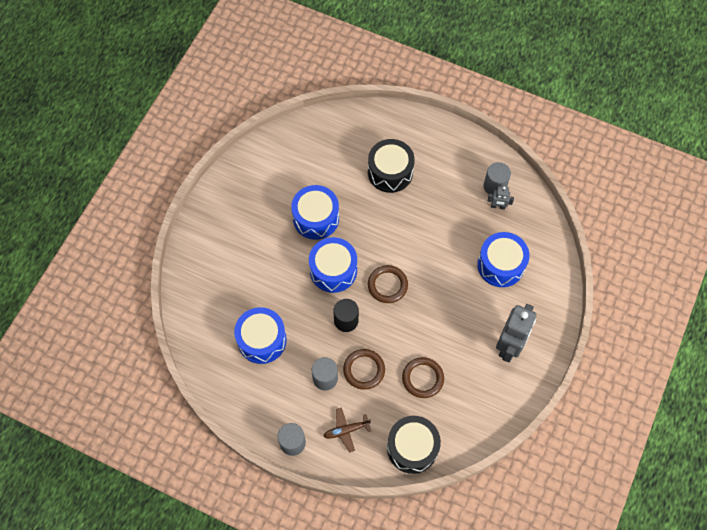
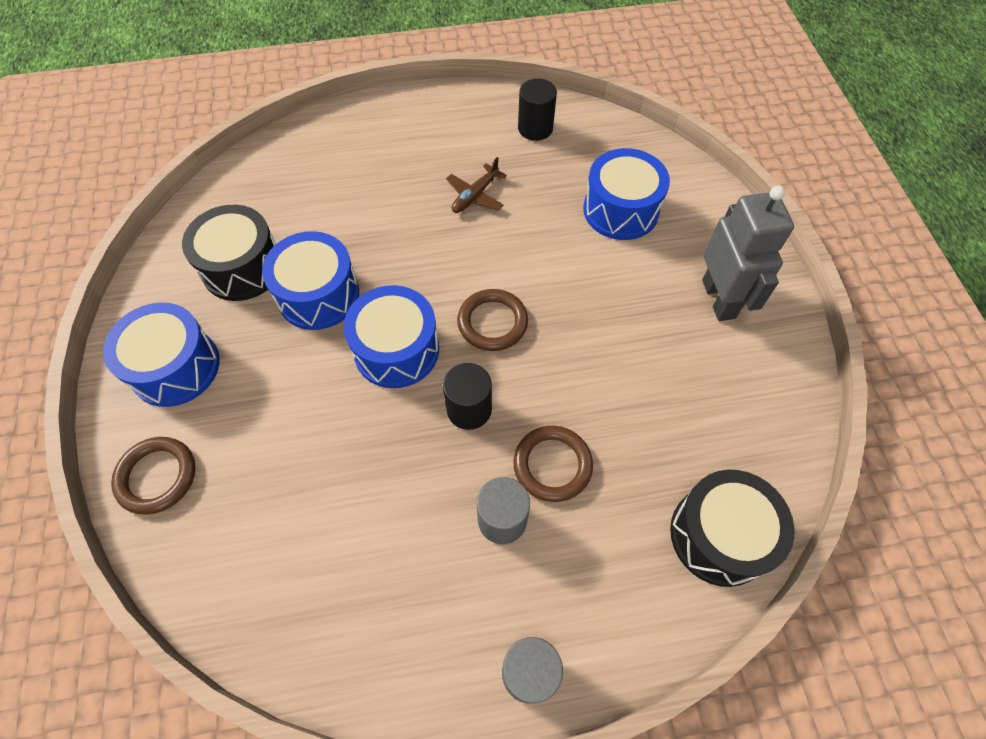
camera: 35 degrees left, 5 degrees down
(262, 340) = (353, 528): blue drum -> blue drum (175, 367)
(346, 430) = (599, 582): brown plane -> brown plane (475, 196)
(390, 172) = (385, 182): black drum -> black drum (242, 267)
(422, 378) = (646, 419): brown ring -> brown ring (157, 476)
(494, 186) = (535, 128): grey cylinder -> black cylinder
(498, 206) = (558, 148): grey robot -> none

